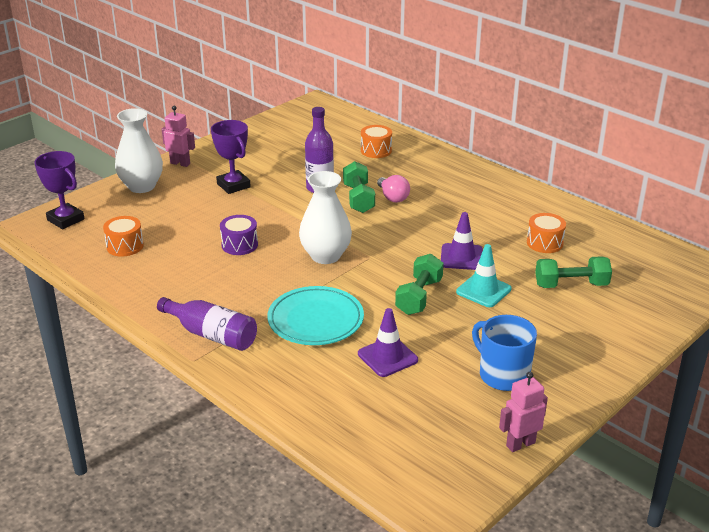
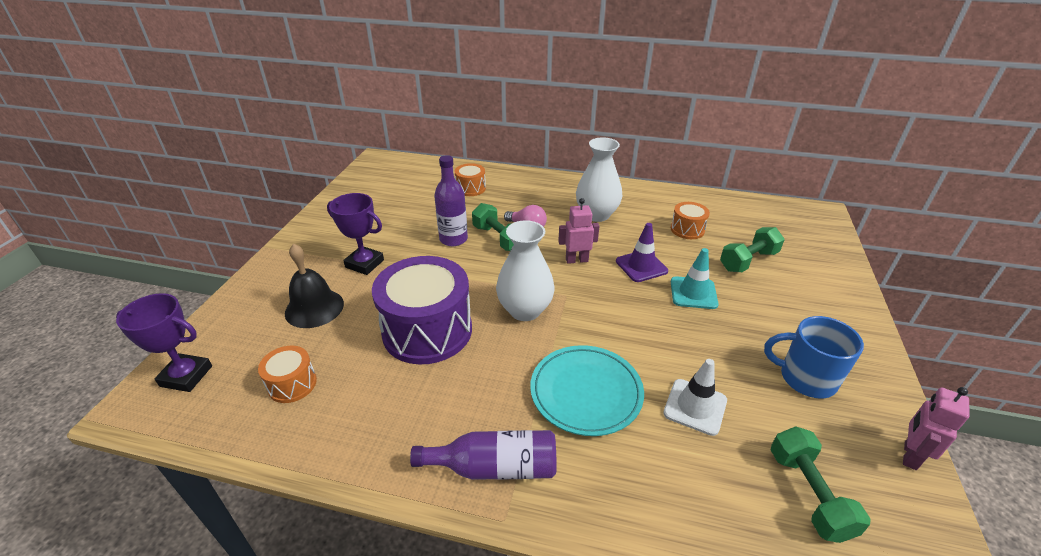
camera: 30 degrees left, 5 degrees up
(141, 186) = (259, 298): white vase -> white vase (596, 215)
(173, 205) = (314, 308): none -> black bell
(180, 163) = (286, 257): pink robot -> pink robot (576, 260)
(239, 245) = (427, 330): purple drum -> purple drum, size x2.12
(387, 357) = (695, 407): purple traffic cone -> white traffic cone
(419, 297) = (650, 322): green dumbbell -> green dumbbell (808, 494)

